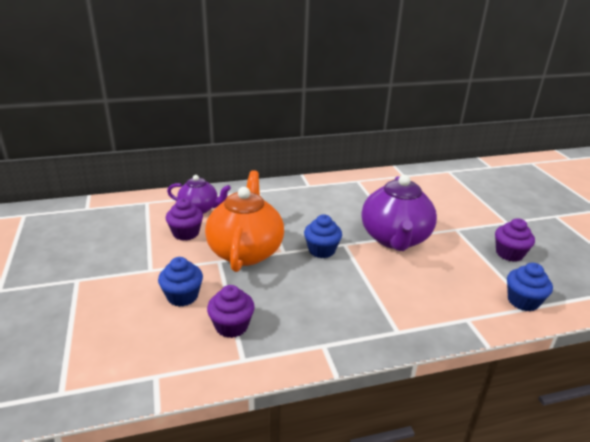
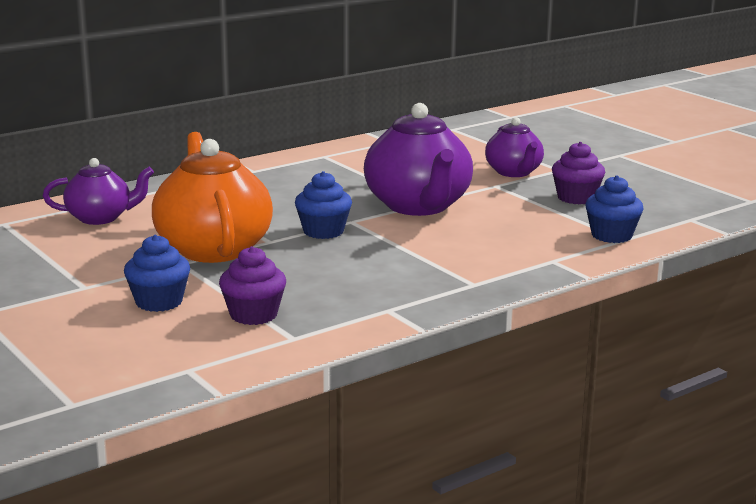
camera: 20 degrees left, 10 degrees down
(186, 233) = (104, 245): purple cupcake -> none
(473, 219) = (514, 172): none -> purple teapot

